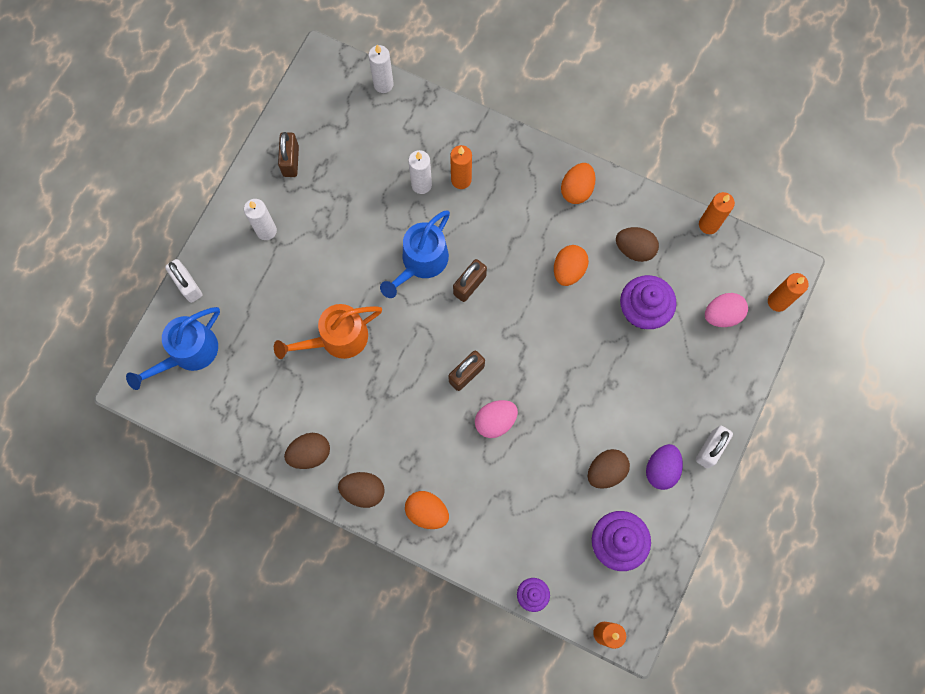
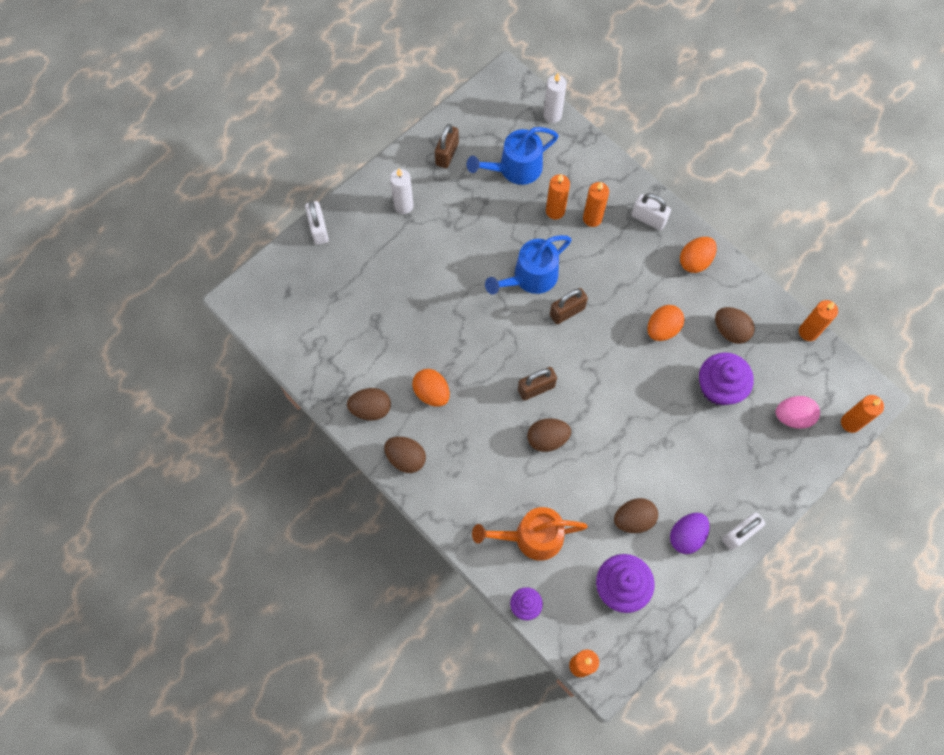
camera: 20 degrees right, 5 degrees down
(188, 353) = (297, 286): blue watering can -> blue watering can (514, 169)
(336, 339) = (431, 318): orange watering can -> orange watering can (531, 537)
(421, 185) = (555, 211): white candle -> orange candle
(427, 512) = (456, 497): orange egg -> orange egg (431, 393)
(495, 421) = (547, 439): pink egg -> brown egg
(516, 161) = (648, 219): none -> white padlock

